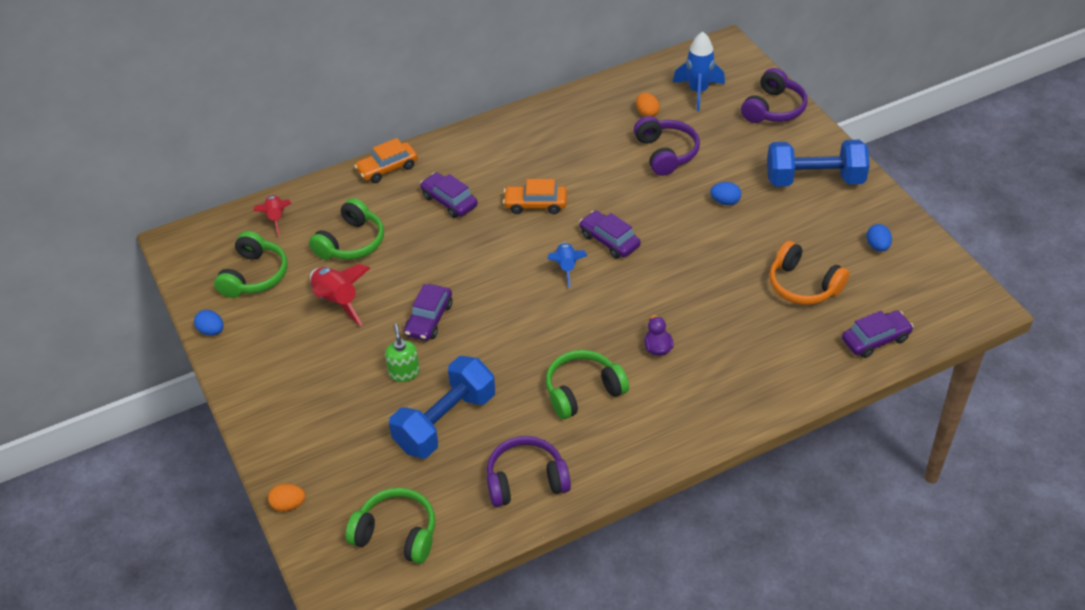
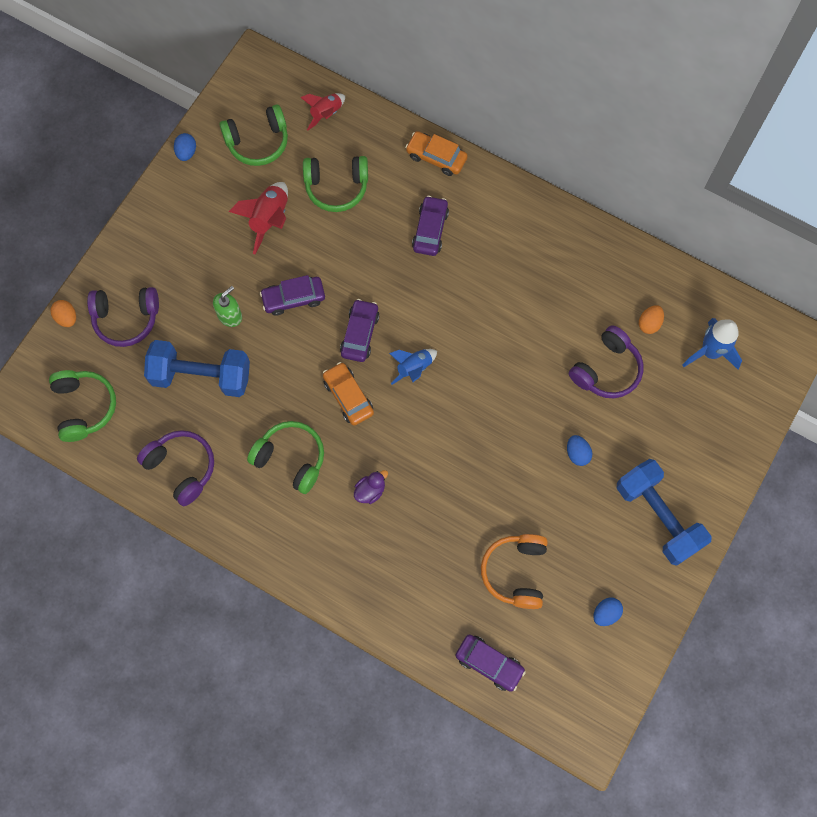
camera: 55 degrees right, 25 degrees up
(535, 204) = (471, 300): orange car -> orange car (348, 396)
(609, 241) = (467, 384): purple car -> purple car (360, 334)
(773, 108) = (733, 431): purple headphones -> purple headphones (126, 318)

